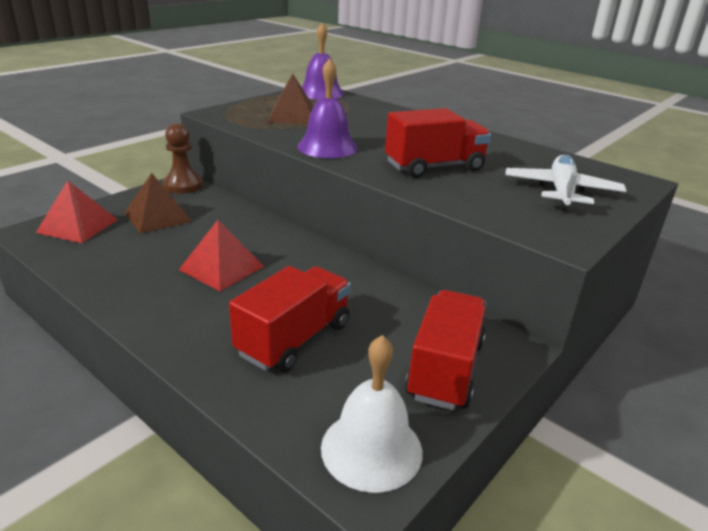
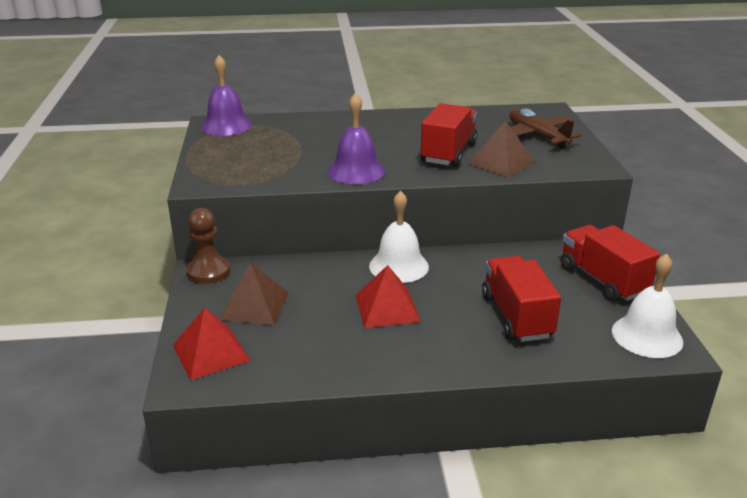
camera: 45 degrees left, 0 degrees up
(293, 116) = (265, 157): brown pyramid -> brown pyramid (501, 162)
(296, 248) = (398, 266): none -> white bell
(561, 192) = (537, 136): white plane -> brown plane

